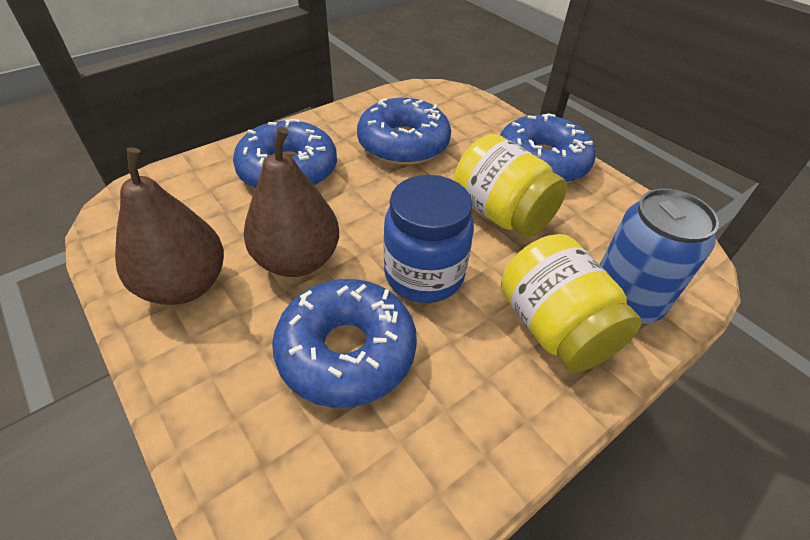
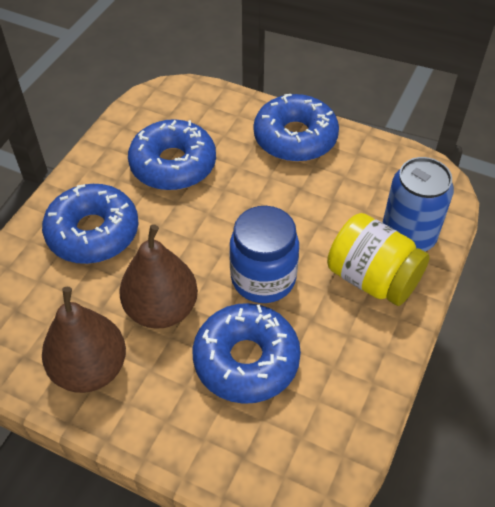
camera: 25 degrees left, 5 degrees up
(501, 214) = (290, 201): yellow jar -> none

